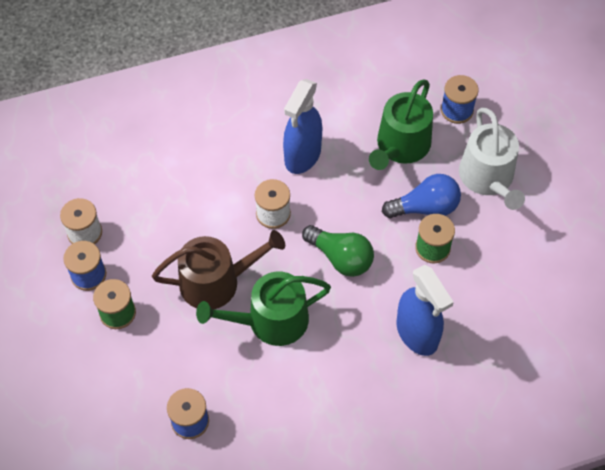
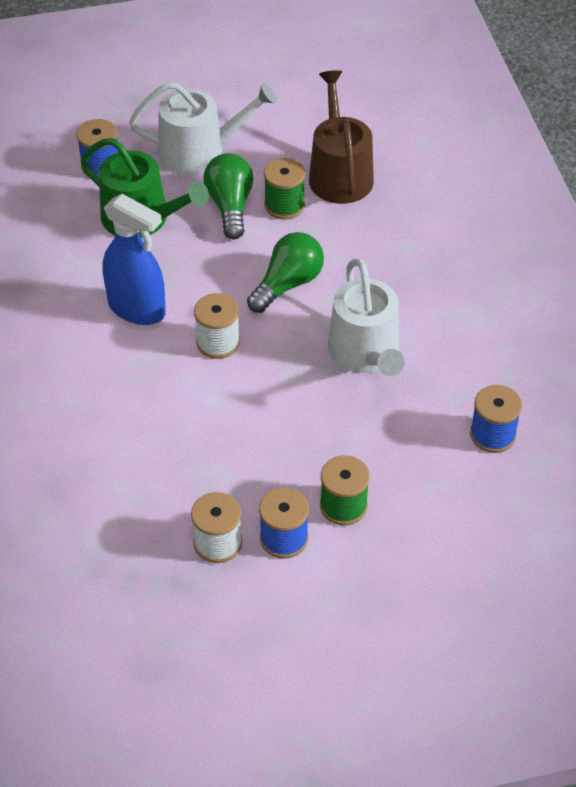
camera: 85 degrees left, 10 degrees down
(217, 282) = (308, 402): brown watering can -> brown watering can (339, 173)
(270, 321) = (366, 353): green watering can -> white watering can
(417, 334) = (390, 228): blue spray bottle -> none
(425, 207) = (230, 206): blue light bulb -> green light bulb

